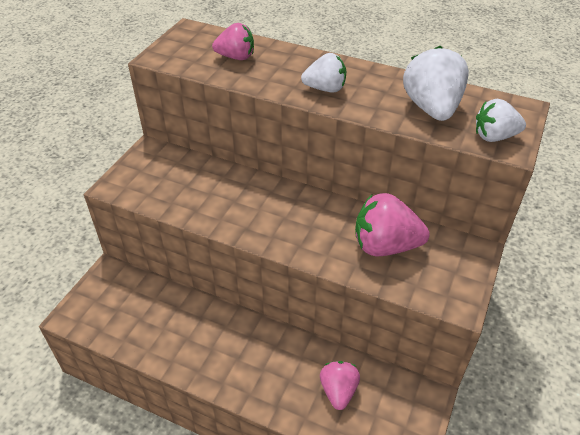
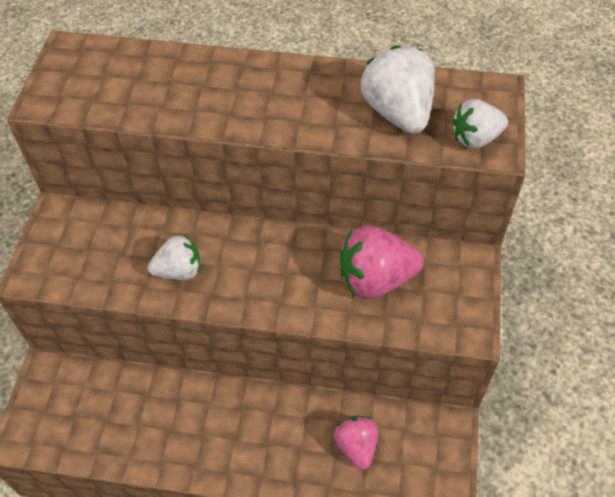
camera: 15 degrees left, 10 degrees up
(236, 57) = (143, 82): pink strawberry -> none
(325, 89) = (268, 109): white strawberry -> white strawberry (179, 271)

